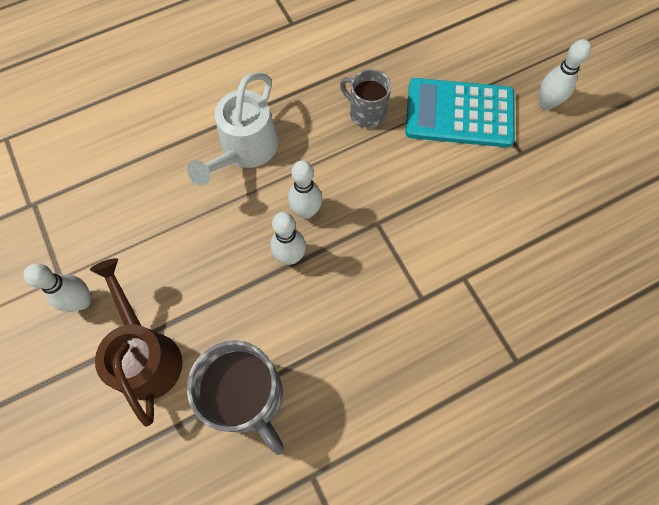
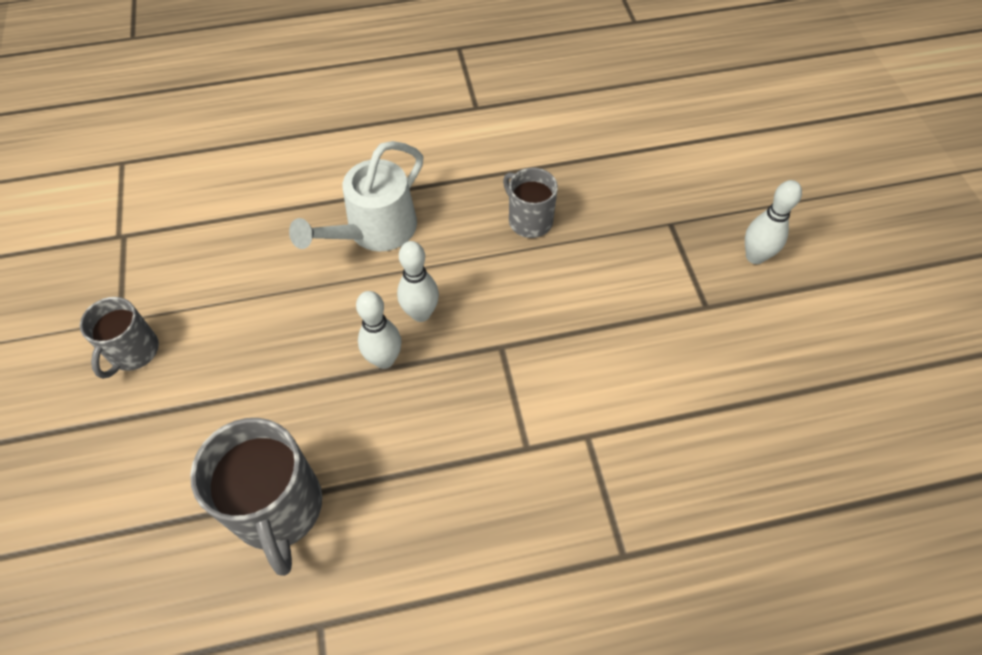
camera: 15 degrees right, 10 degrees down
(82, 301) = (133, 352): white bowling pin -> grey mug
(146, 354) = (180, 428): brown watering can -> none
(459, 113) = (641, 245): turquoise calculator -> none

